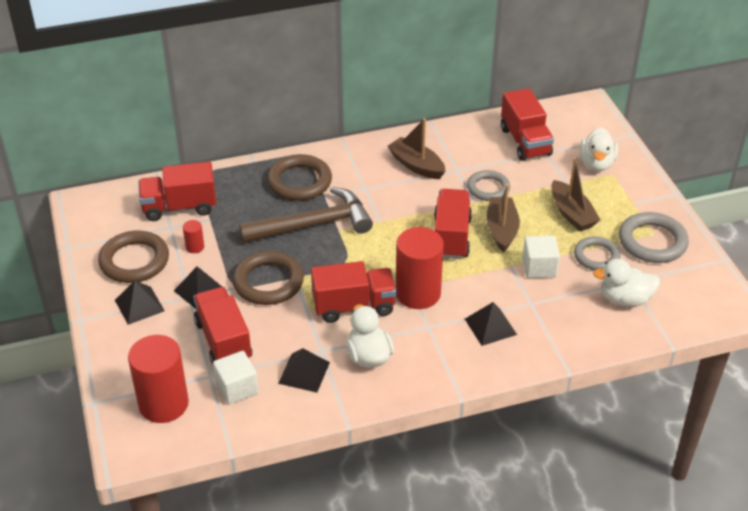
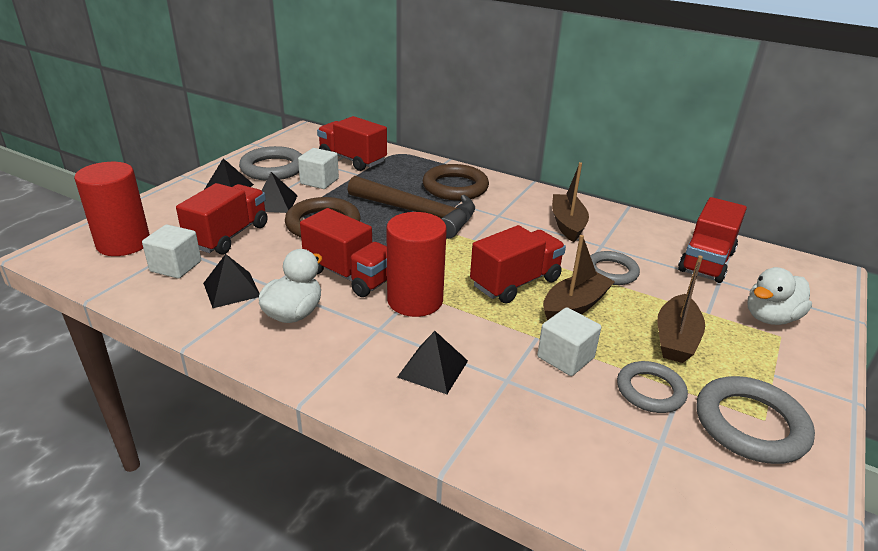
camera: 45 degrees right, 10 degrees down
(134, 261) = (273, 168): brown ring -> grey ring
(195, 247) = (319, 181): red cylinder -> white cube
(624, 299) = (626, 454): white duck -> none

